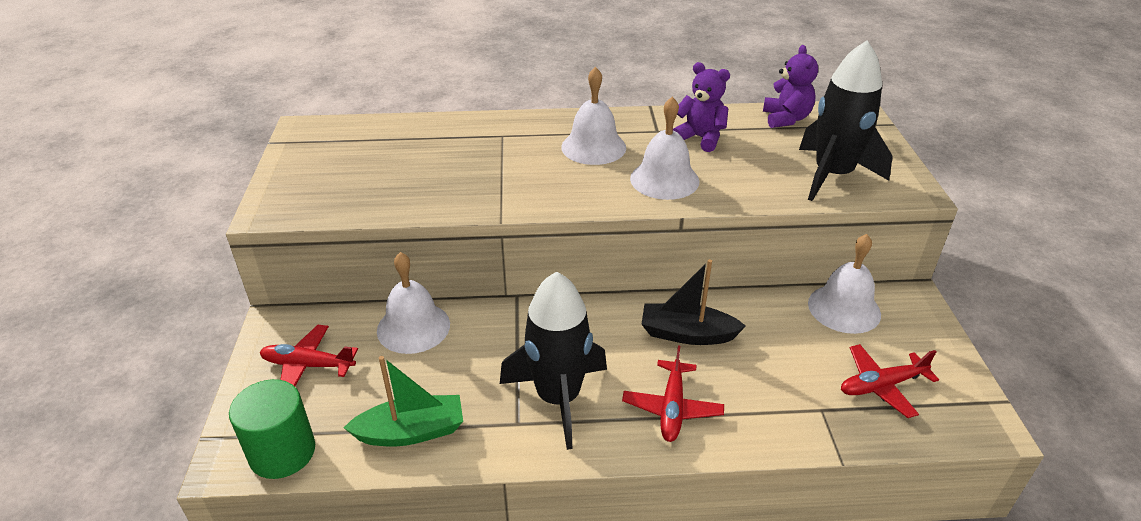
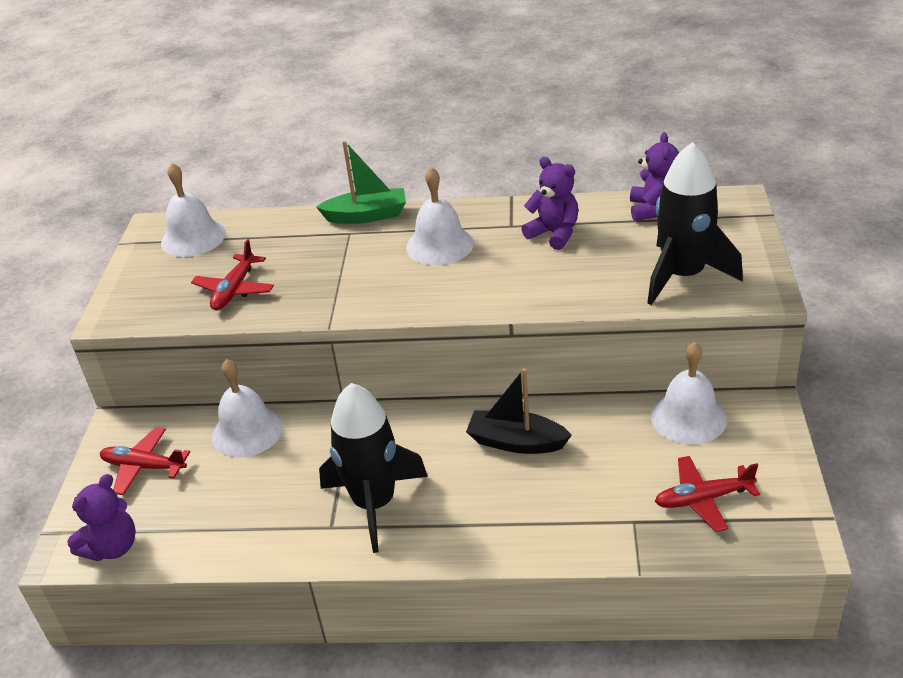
camera: 10 degrees right, 0 degrees up
(282, 452) = (112, 547): green cylinder -> purple teddy bear
(411, 432) = (231, 532): green boat -> green boat (367, 216)
(664, 179) = (503, 281): white bell -> white bell (193, 238)
(672, 408) = (483, 516): red plane -> red plane (234, 290)

